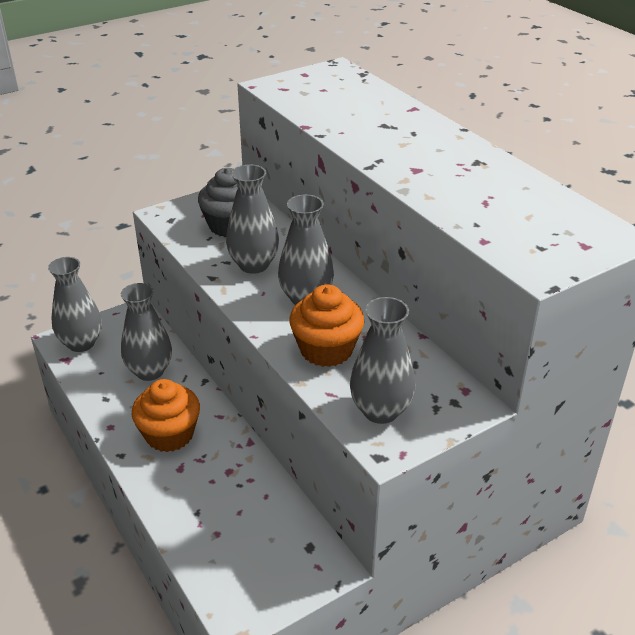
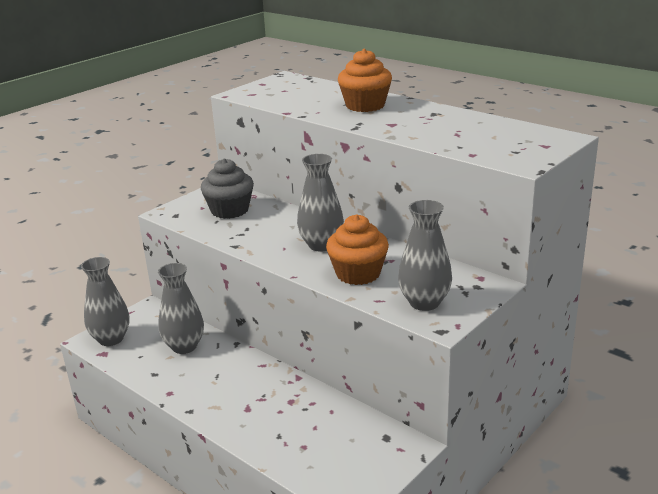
camera: 15 degrees left, 10 degrees down
(169, 434) = (226, 387): orange cupcake -> orange cupcake (365, 105)
(253, 265) = (265, 232): grey vase -> none

